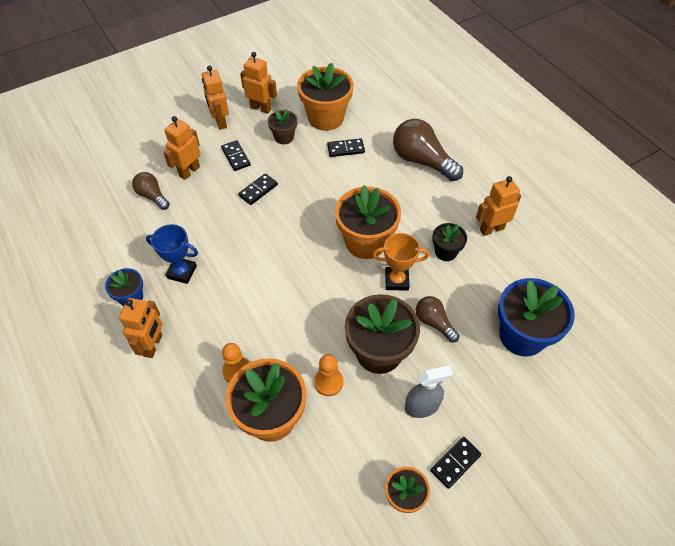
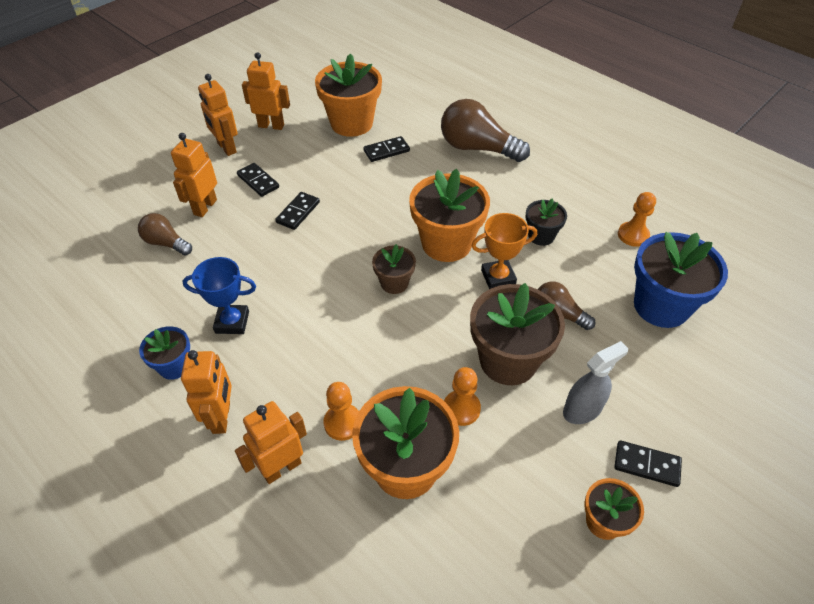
camera: 15 degrees left, 5 degrees down
(284, 137) = (309, 151): brown flower pot -> brown flower pot (394, 283)
(455, 463) = (646, 464): black domino -> black domino turned 75 degrees clockwise
(491, 229) = (581, 203): orange robot -> orange robot (281, 468)
(524, 268) = (633, 235): none -> orange pawn

